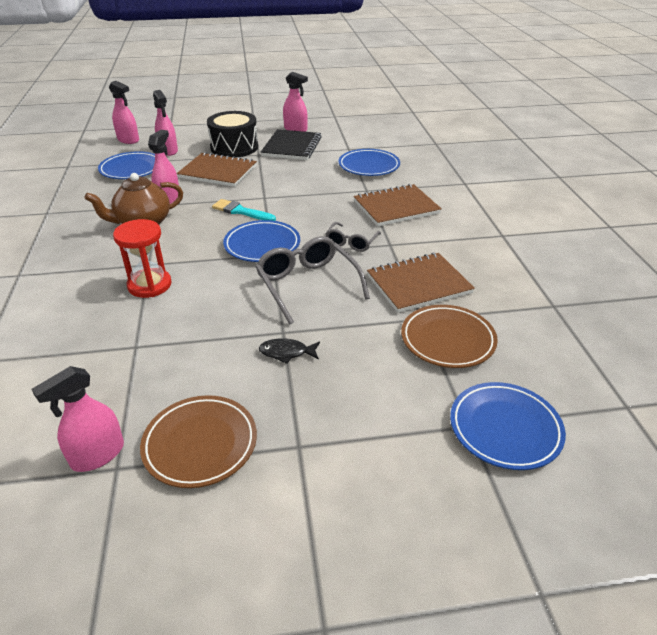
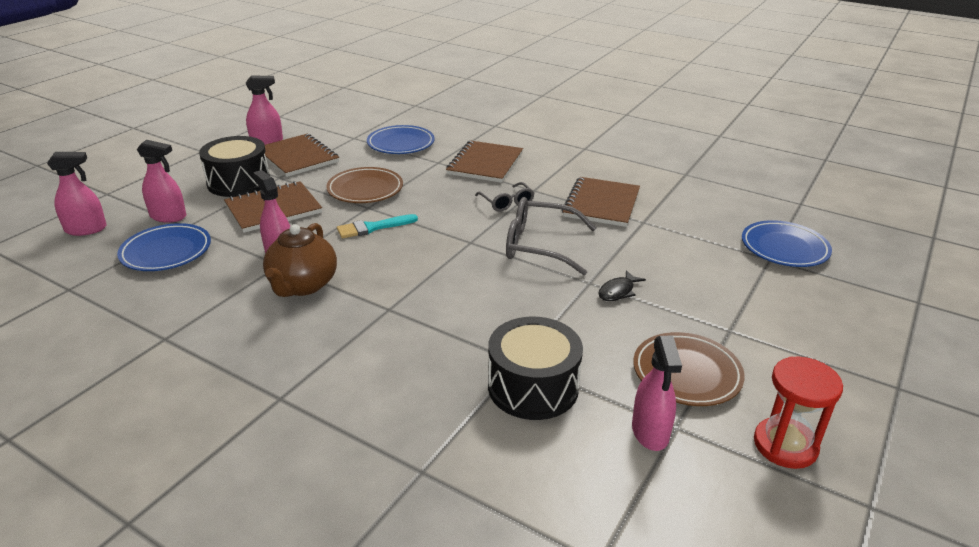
camera: 50 degrees left, 5 degrees down
(110, 367) = (533, 387): none -> black drum
(149, 285) = (427, 321): red hourglass -> red hourglass (785, 445)
(262, 245) = (448, 240): blue plate -> none
(292, 147) = (297, 157): black notebook -> brown notebook
(447, 340) = (678, 224): brown plate -> brown plate (365, 189)

